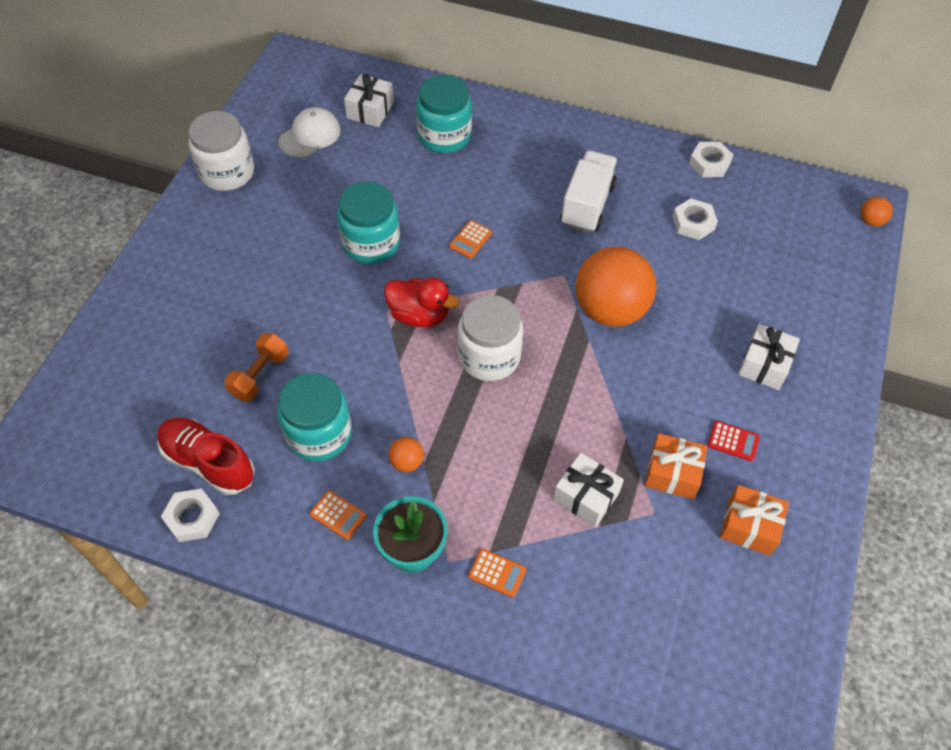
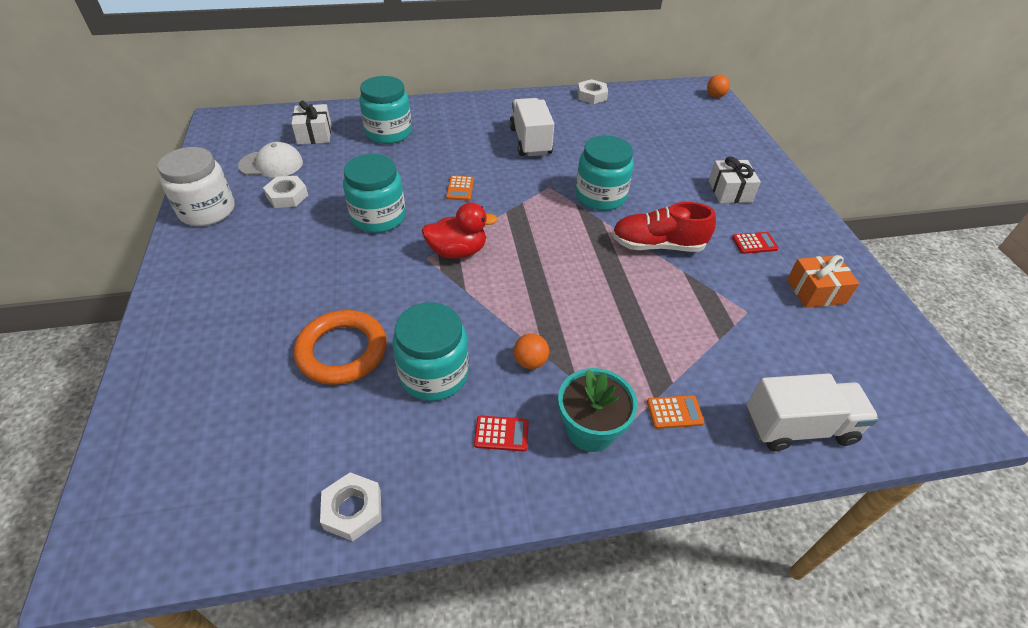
camera: 30 degrees left, 10 degrees down
(208, 462) = (337, 448): red shoe -> red shoe (657, 245)
(259, 375) = (342, 351): orange dumbbell -> orange ring
(310, 136) = (271, 164): white cap -> white cap turned 75 degrees clockwise
(338, 515) = (501, 433): orange calculator -> red calculator
(489, 356) = (537, 258): white jar -> none
(586, 496) = (691, 322): white gift -> none
(599, 645) = (798, 427): none -> white truck
(610, 310) = (600, 196): orange ball -> turquoise jar
(672, 473) = (735, 280): orange gift -> none
(693, 223) = (611, 129): white nut -> white nut (287, 196)

